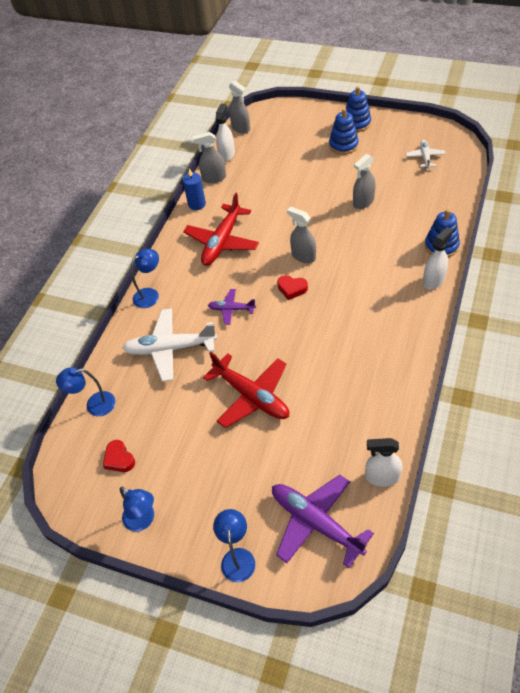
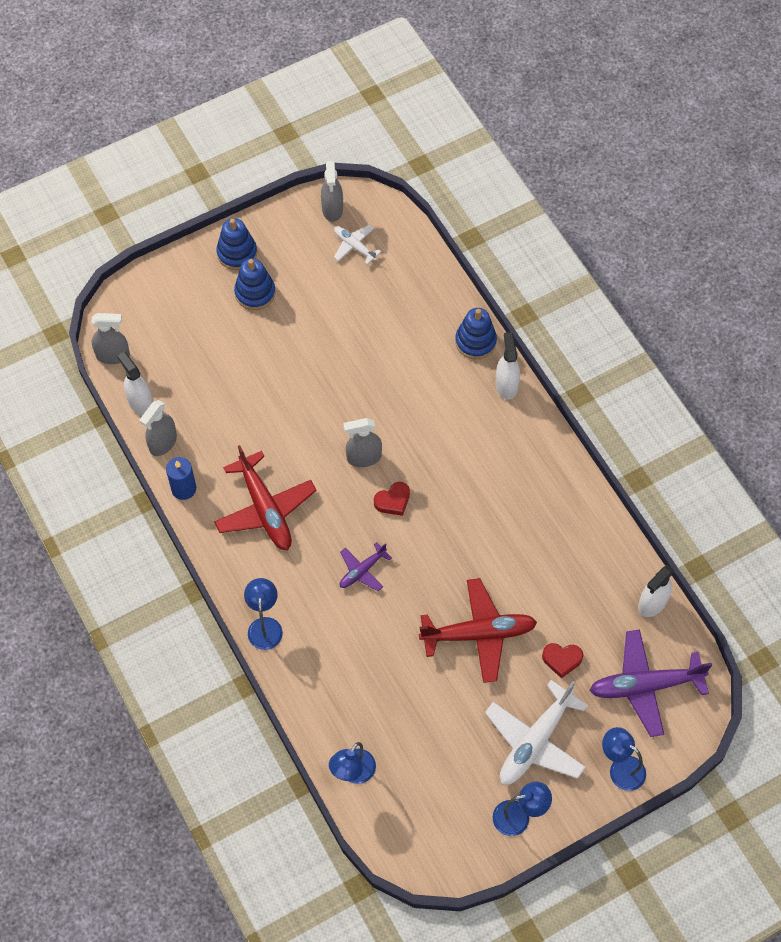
camera: 55 degrees left, 10 degrees up
(119, 459) = (436, 793): red heart -> red heart (562, 660)
(170, 348) = (354, 659): white plane -> white plane (535, 741)
(363, 202) = (352, 349): grey spray bottle -> grey spray bottle (332, 209)

